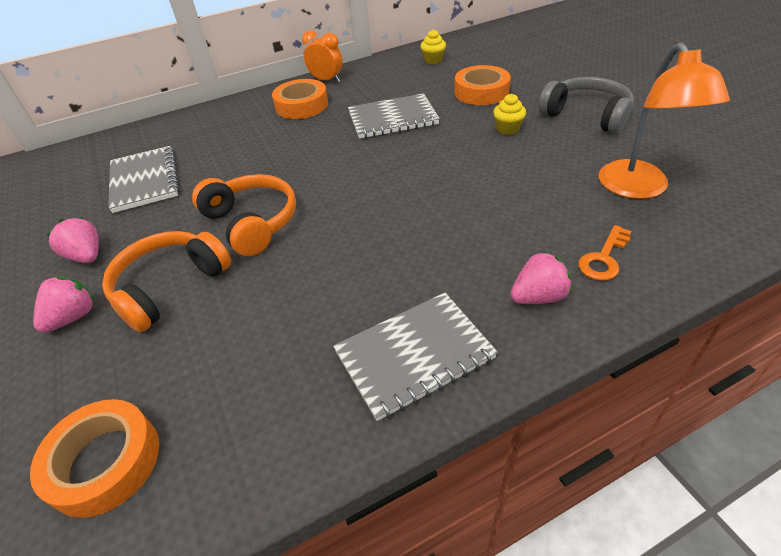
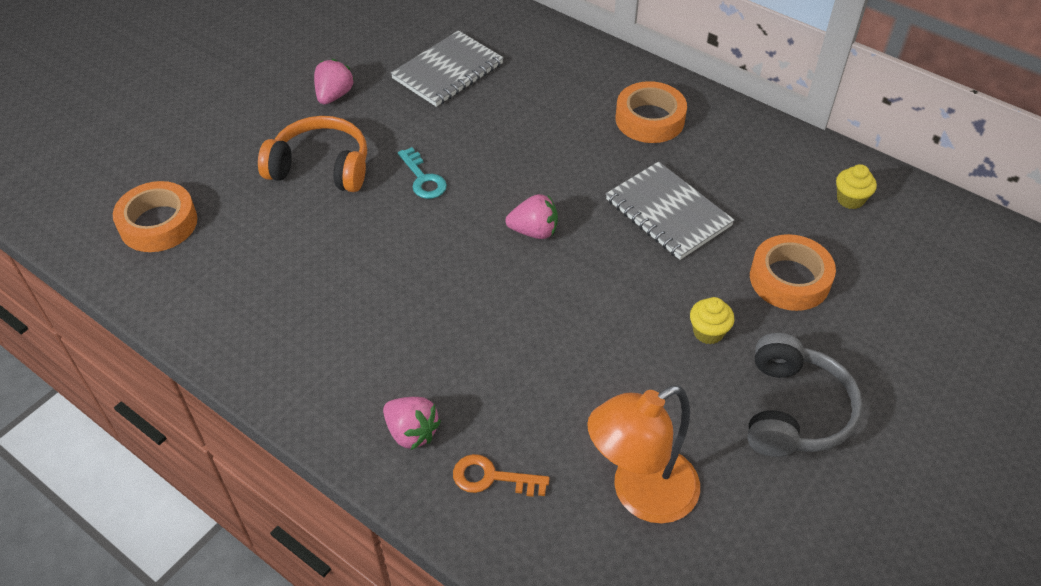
camera: 60 degrees right, 5 degrees up
(73, 317) = (268, 130): pink strawberry -> pink strawberry (534, 231)
(252, 222) = (423, 179): orange headphones -> turquoise key
(326, 80) = (723, 115): orange clock -> none
(414, 355) = (307, 360): grey notebook -> none

